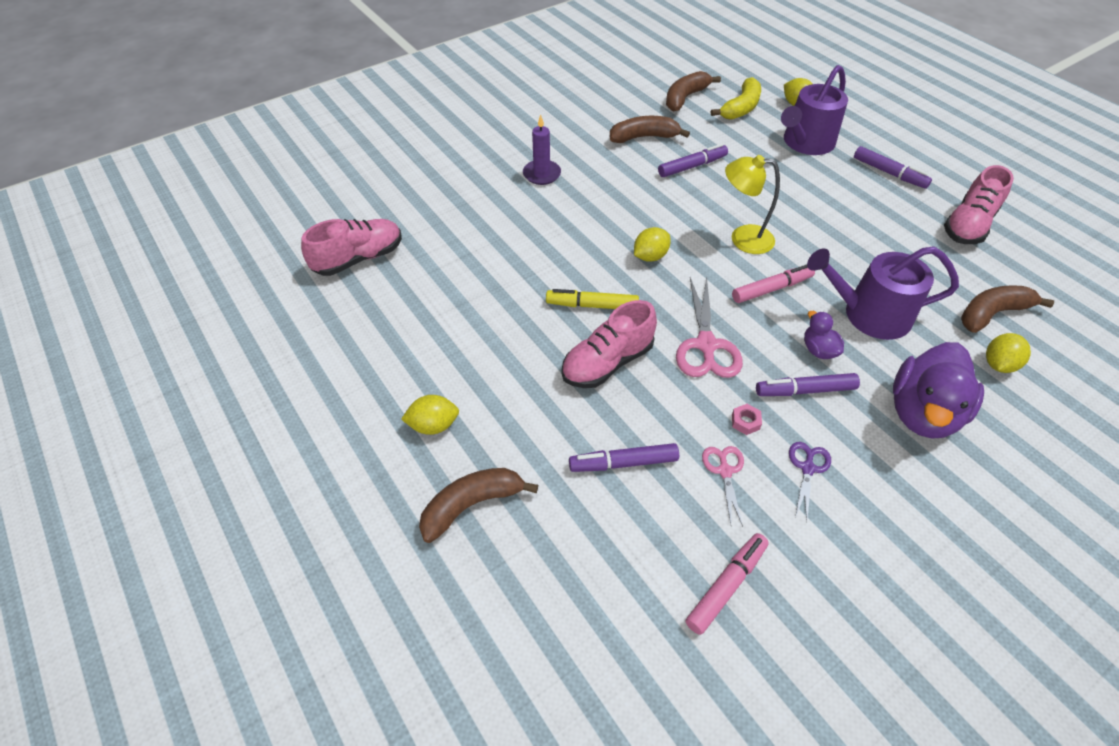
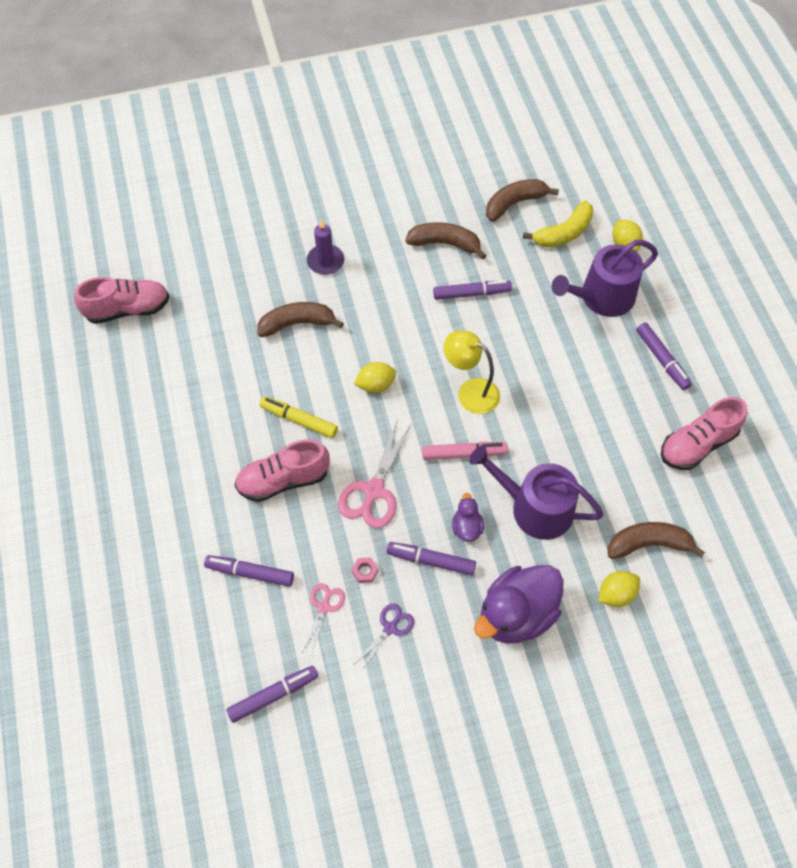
camera: 20 degrees right, 10 degrees up
(433, 425) = (123, 491): yellow lemon -> none
(471, 505) = (122, 567): brown banana -> brown banana (297, 323)
(726, 585) = (273, 695): pink marker -> purple marker

